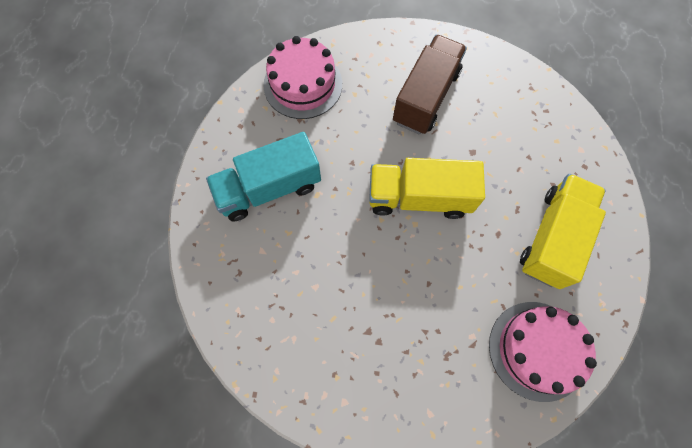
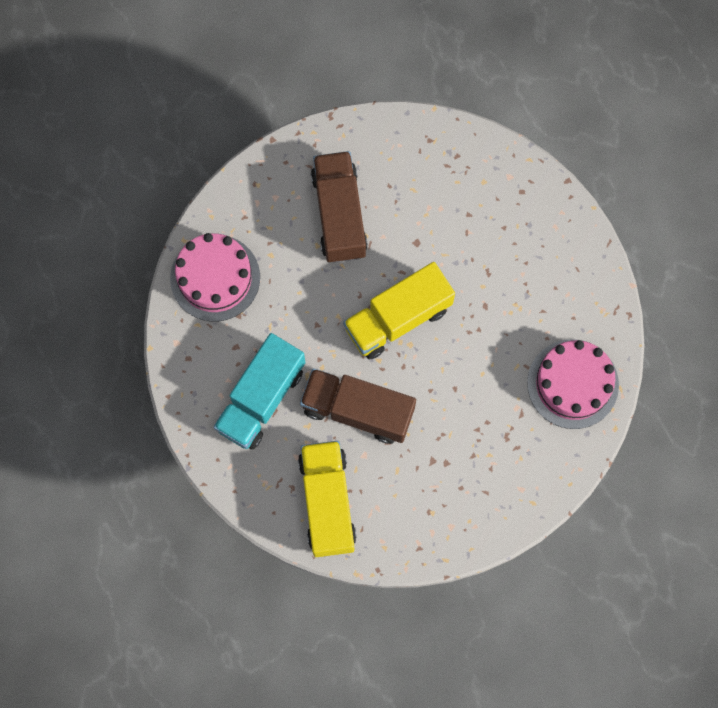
camera: 35 degrees left, 5 degrees up
(336, 247) = (358, 410): none -> brown truck
(552, 238) = (531, 279): yellow truck -> yellow truck (327, 502)

